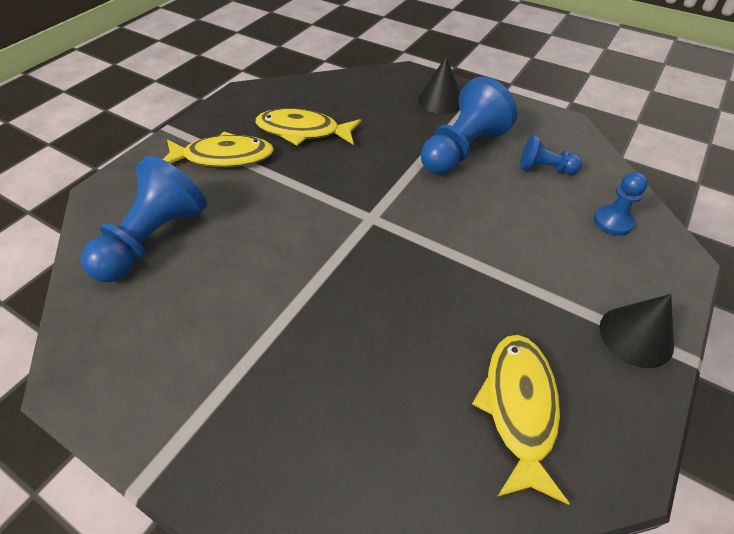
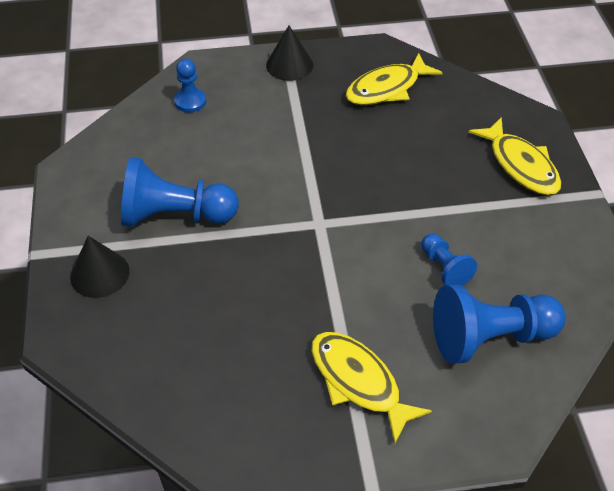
camera: 130 degrees left, 0 degrees up
(303, 131) = (257, 349): yellow fish -> yellow fish (520, 165)
(544, 168) = (155, 156): blue pawn -> blue pawn (444, 268)

